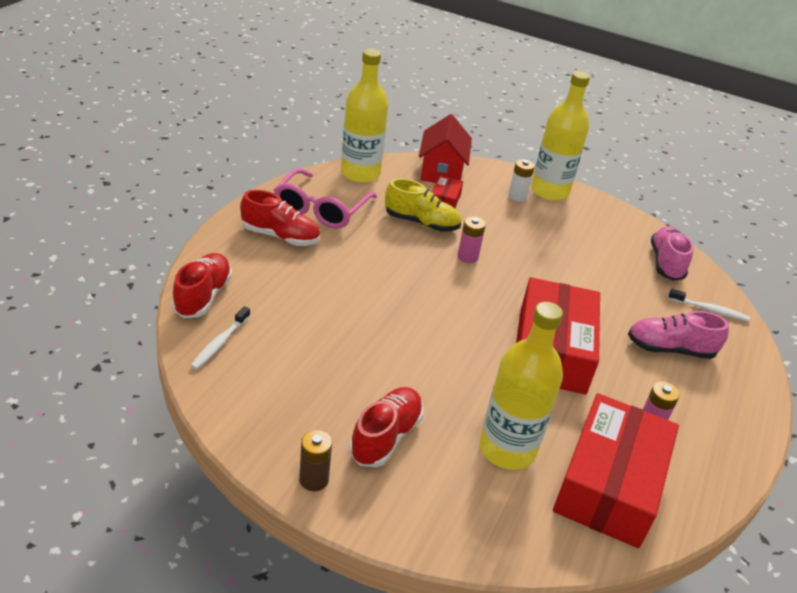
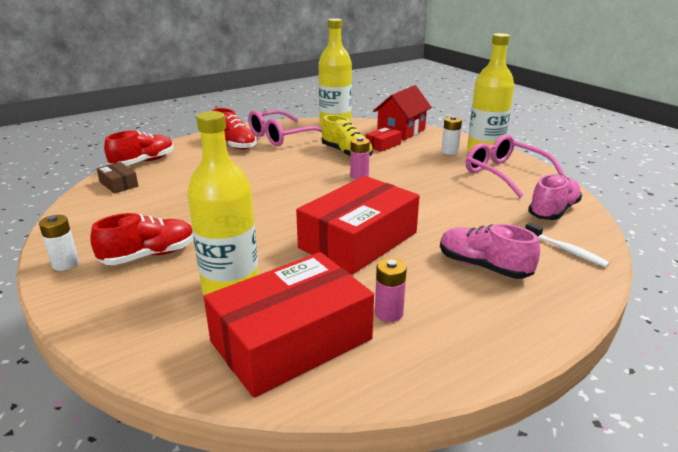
camera: 35 degrees right, 10 degrees down
(220, 343) = (119, 184): white toothbrush -> brown box
(314, 479) = (65, 264): brown battery -> white battery
(592, 220) = (505, 174): none -> pink glasses

